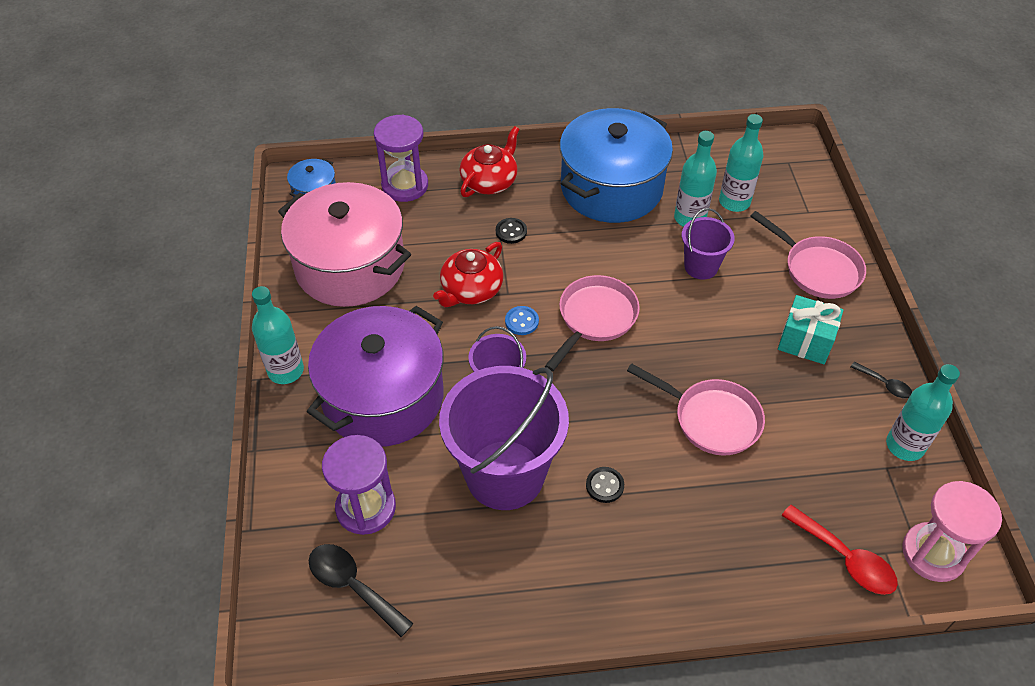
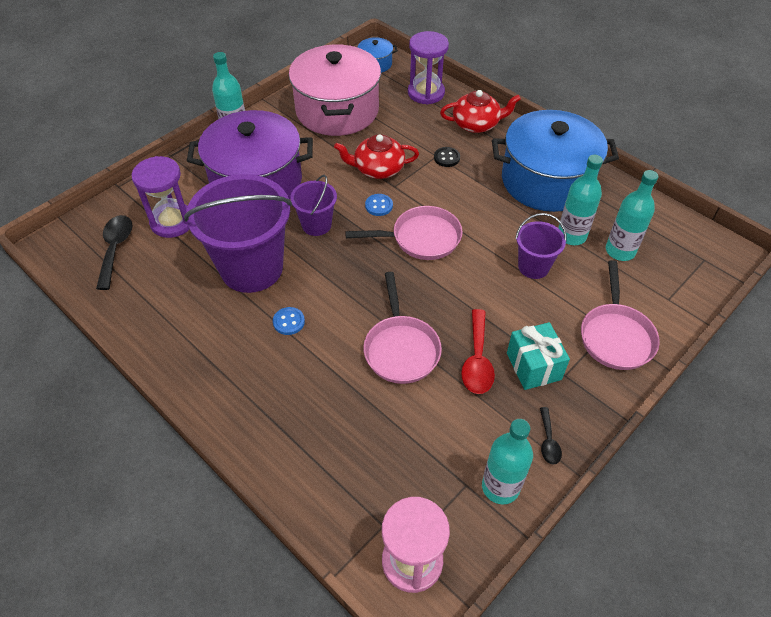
camera: 50 degrees right, 0 degrees up
(604, 485) = (289, 322): black button -> blue button
(845, 558) = (353, 499): red spoon -> red spoon (477, 360)

